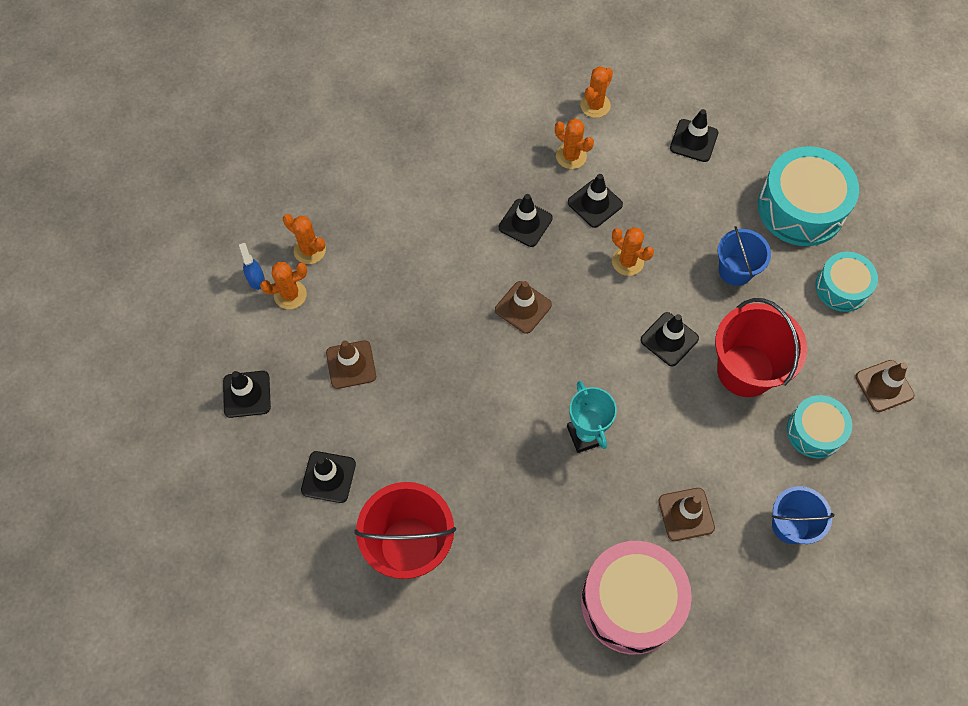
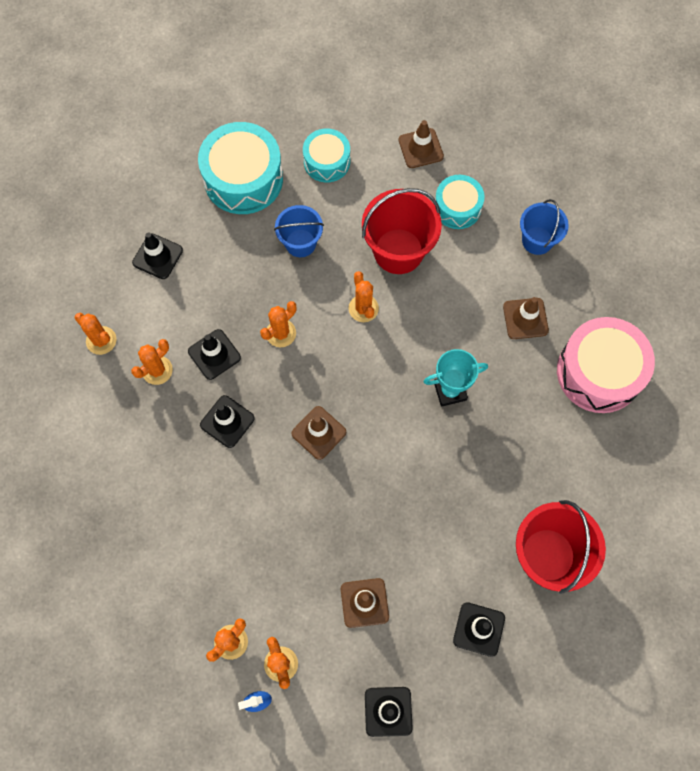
camera: 85 degrees left, 5 degrees up
(669, 339) = (363, 308): black traffic cone -> orange cactus

